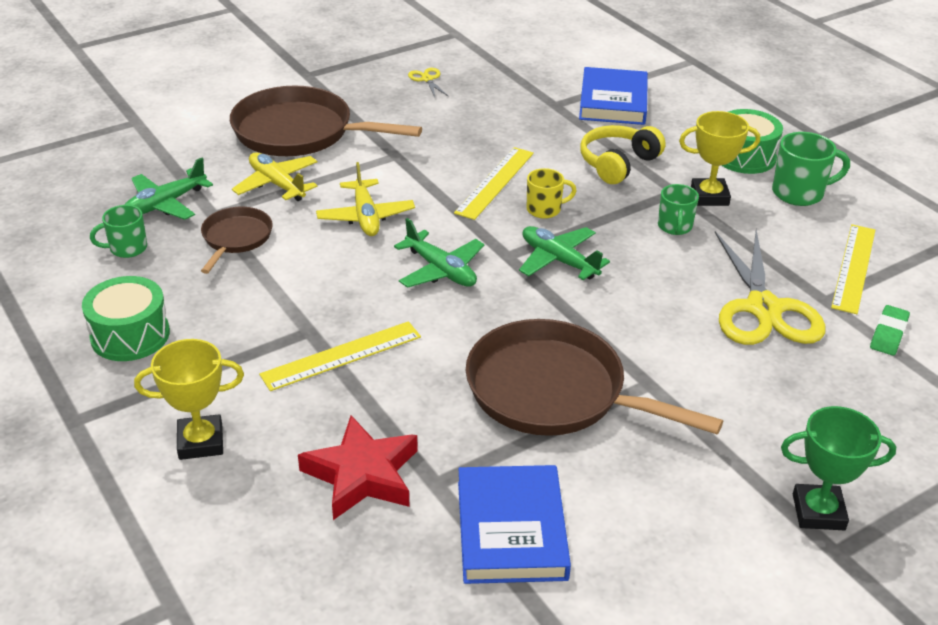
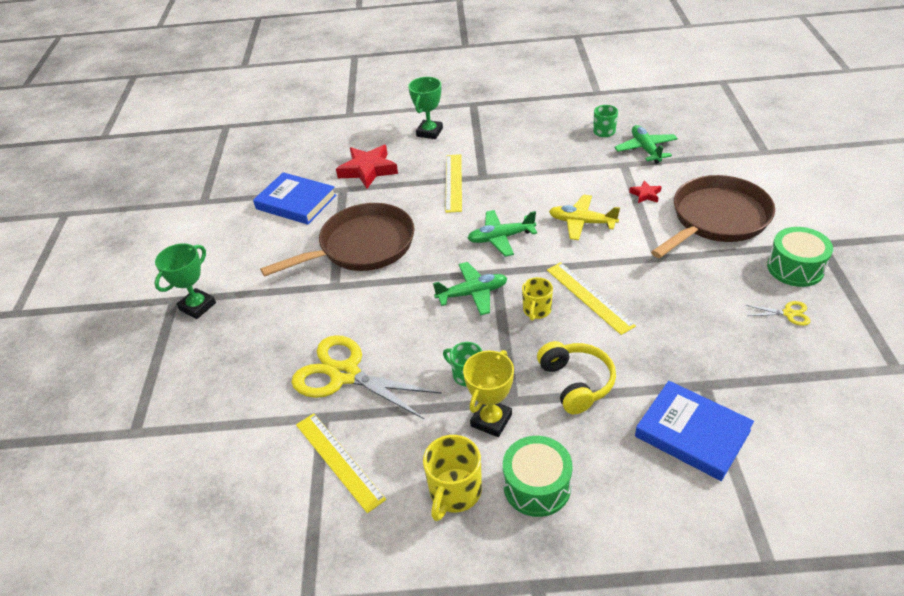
camera: 125 degrees right, 5 degrees up
(130, 335) = (523, 123): green drum -> green drum (795, 268)
(200, 442) = (429, 132): yellow trophy -> green trophy
(236, 238) = (590, 168): brown pan -> none
(277, 184) = (645, 194): yellow plane -> red star
(799, 193) = (455, 492): green mug -> yellow mug
(888, 334) = (265, 430): green eraser -> none

